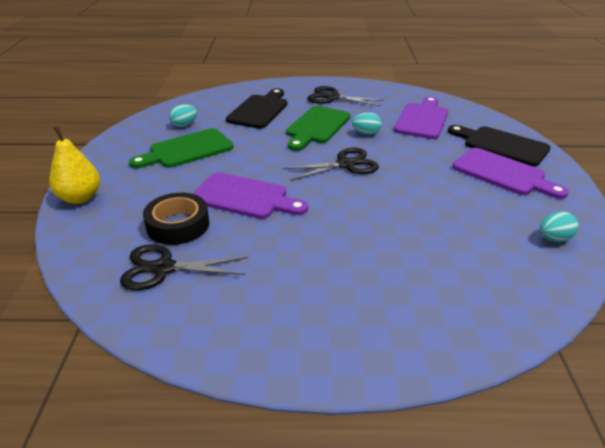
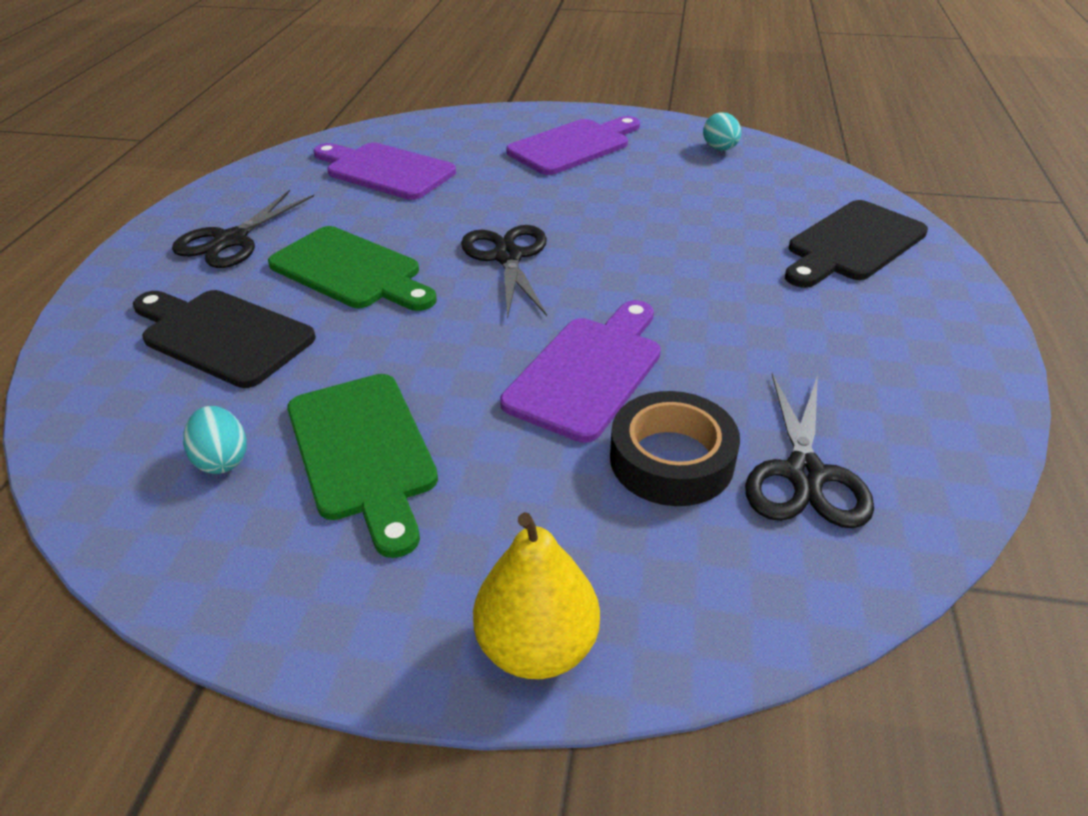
camera: 80 degrees left, 5 degrees up
(366, 134) = (407, 225): turquoise egg -> none
(501, 145) = (498, 132): black cutting board -> black cutting board (852, 244)

